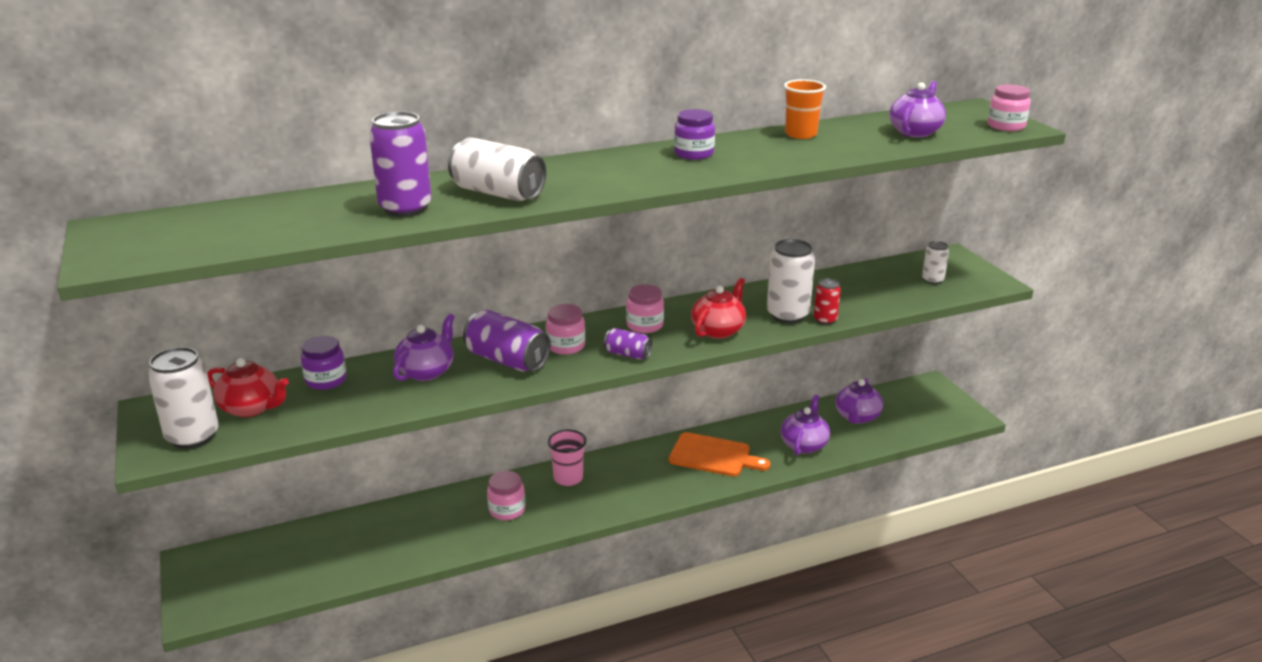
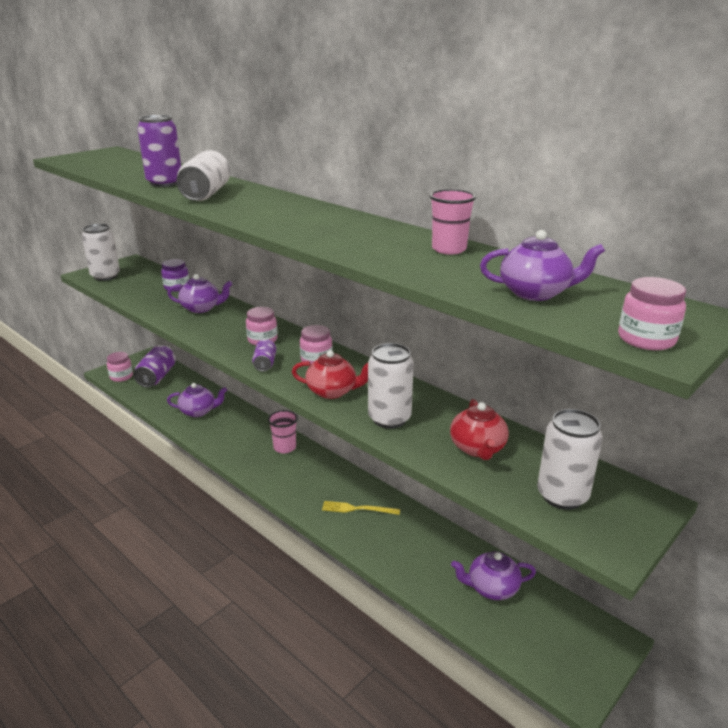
camera: 65 degrees right, 0 degrees up
(251, 408) = (139, 280): red teapot -> red teapot (477, 448)
(507, 360) = (229, 327): purple can -> purple can (157, 377)
(507, 510) = (235, 434): pink jar -> pink jar (121, 376)
(694, 154) = (344, 224): purple jar -> none
(713, 456) = (358, 509): orange cutting board -> yellow fork
(801, 134) = (449, 249): orange cup -> pink cup
(804, 444) = (414, 560): purple teapot -> purple teapot (198, 411)
(825, 320) = (397, 440): red can -> none
(932, 280) = (562, 496): white can -> white can, size x1.83

